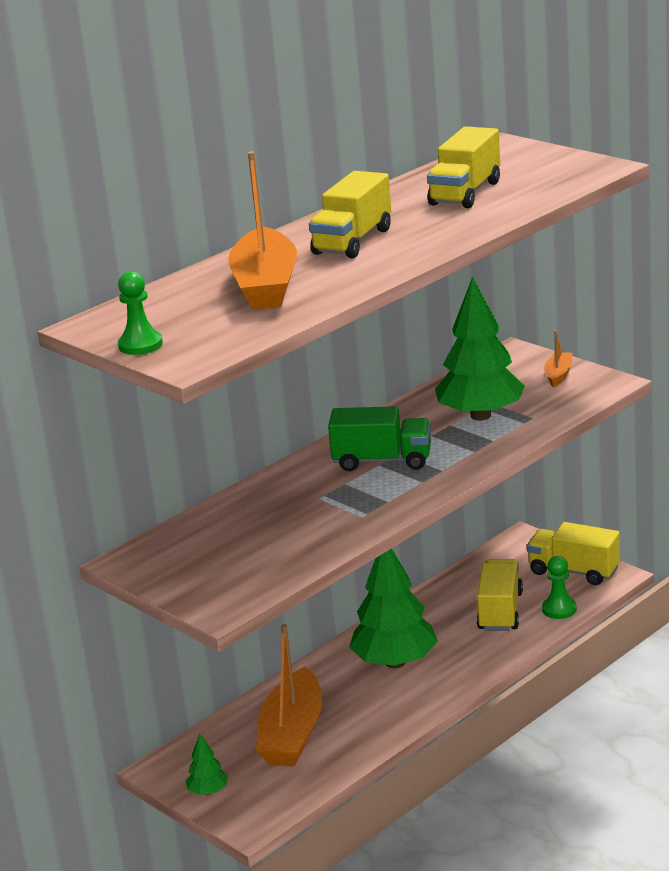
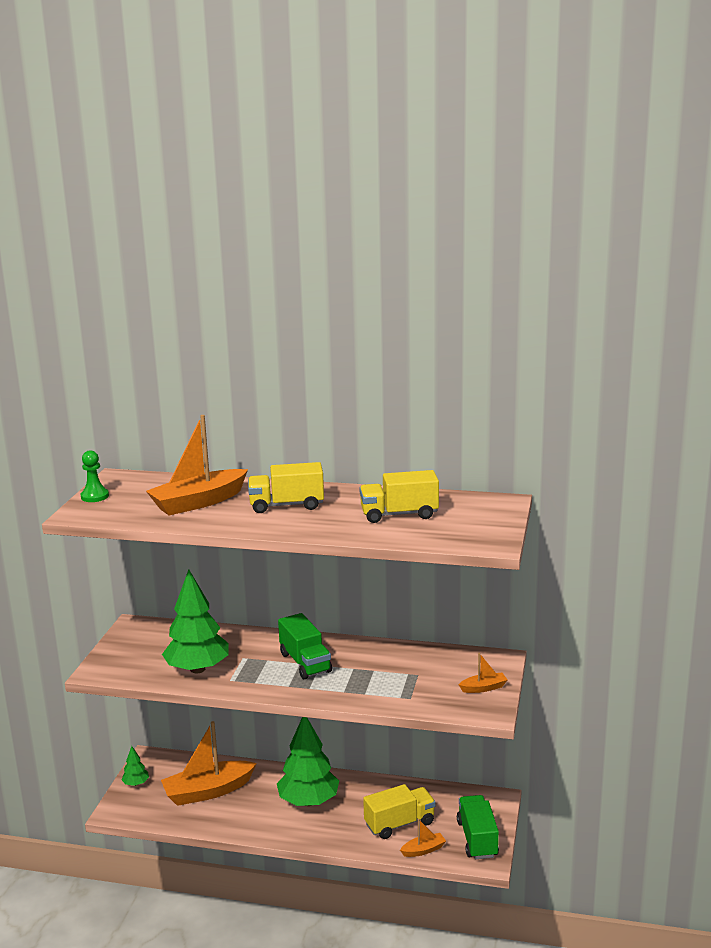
camera: 55 degrees right, 5 degrees down
(481, 415) = (395, 677): green tree -> green tree (197, 669)
(559, 609) = (423, 850): green pawn -> orange boat
(574, 571) = (477, 839): yellow truck -> green truck

